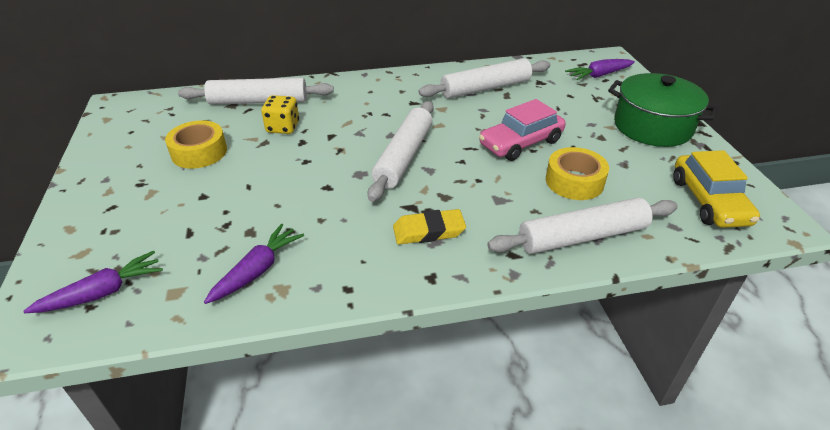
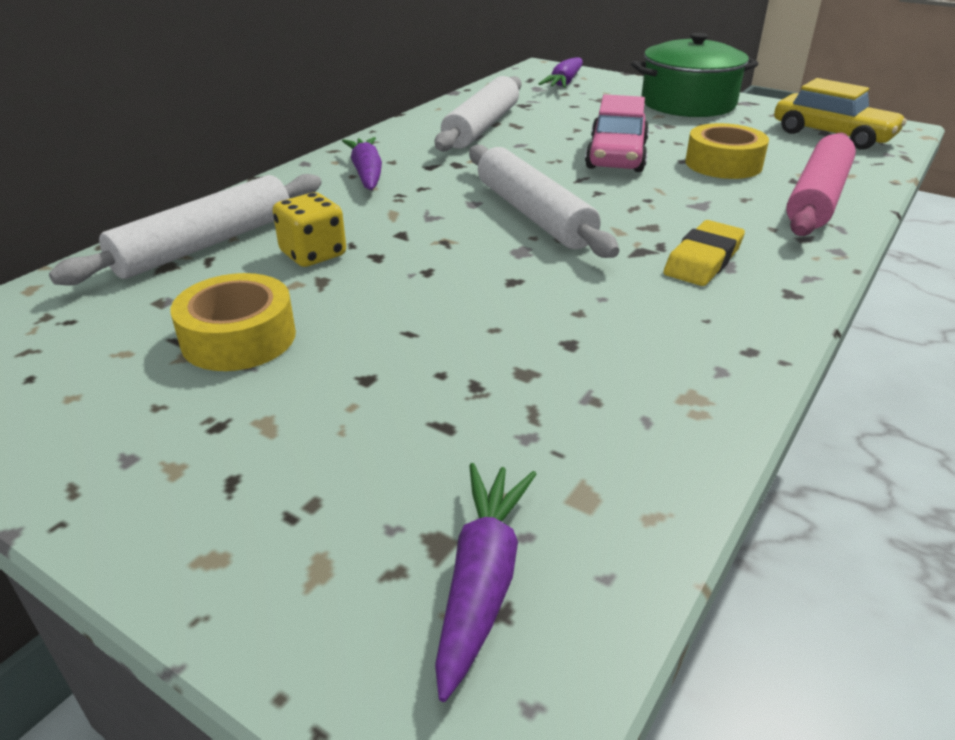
camera: 45 degrees left, 5 degrees down
(257, 270) = (626, 401): purple carrot -> purple carrot (367, 173)
(582, 236) = (817, 198): white rolling pin -> pink rolling pin

